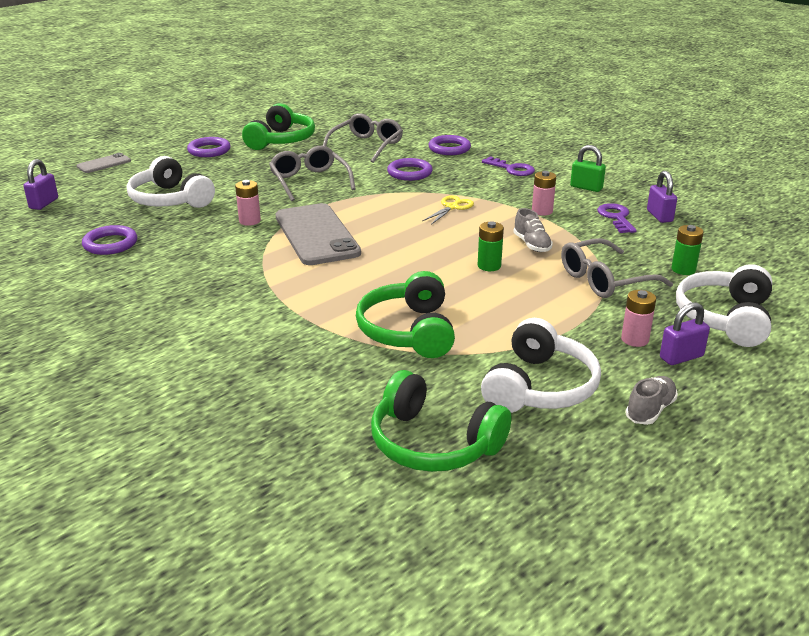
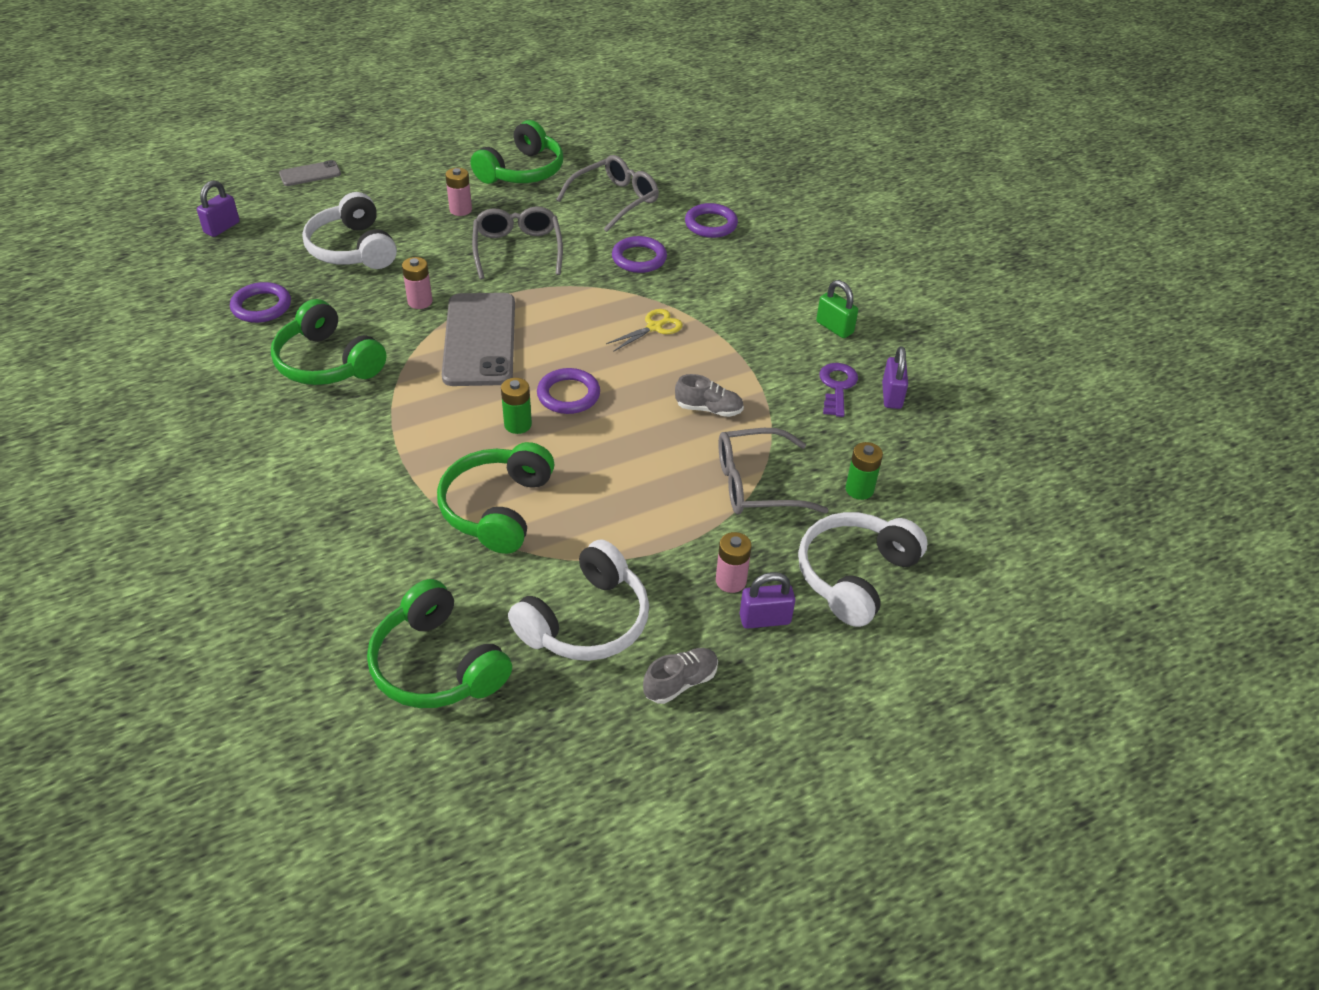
camera: 15 degrees right, 15 degrees up
(194, 268) = (328, 362): none -> green headphones
(209, 150) = (433, 173): purple ring -> purple ring (568, 395)
(489, 266) = (640, 432): green battery -> green battery (518, 424)
(512, 169) = (764, 276): purple key -> none
(532, 244) = (709, 409): grey shoe -> grey shoe turned 75 degrees counterclockwise
(542, 211) = (755, 357): pink battery -> pink battery (460, 210)

